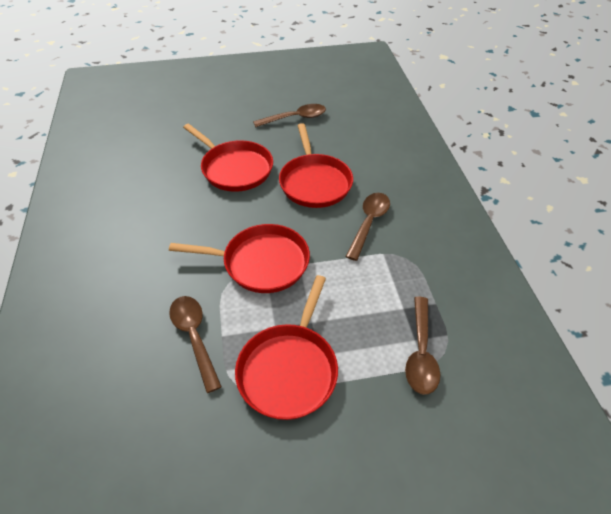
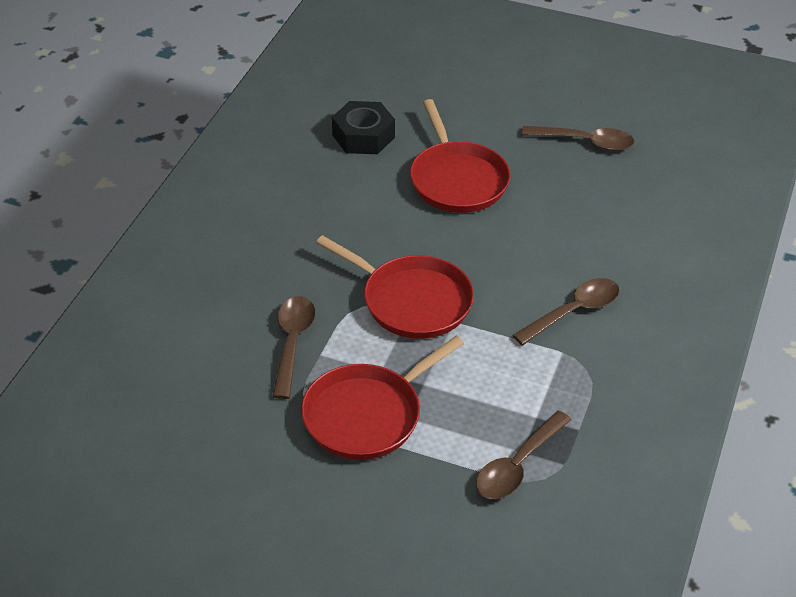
camera: 30 degrees right, 5 degrees down
(153, 164) = (363, 136): none -> black nut
(315, 182) = (545, 236): red pan -> none

